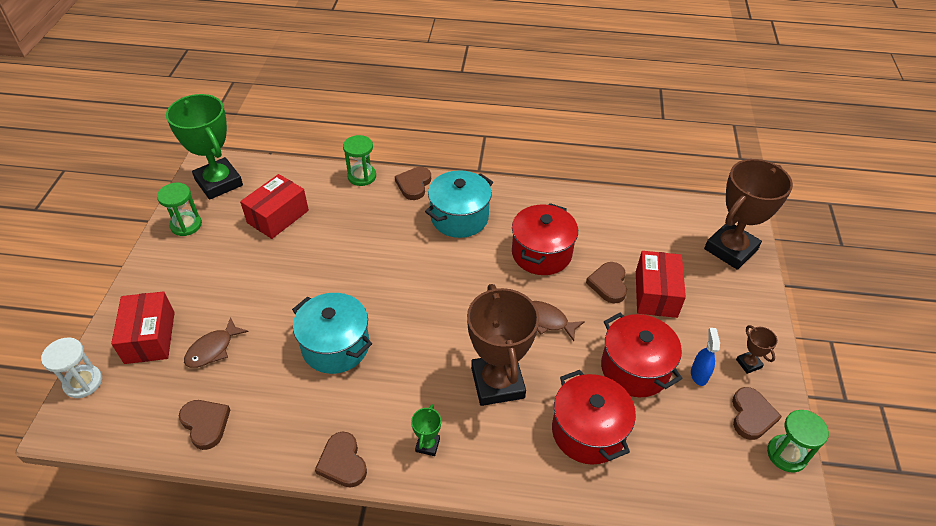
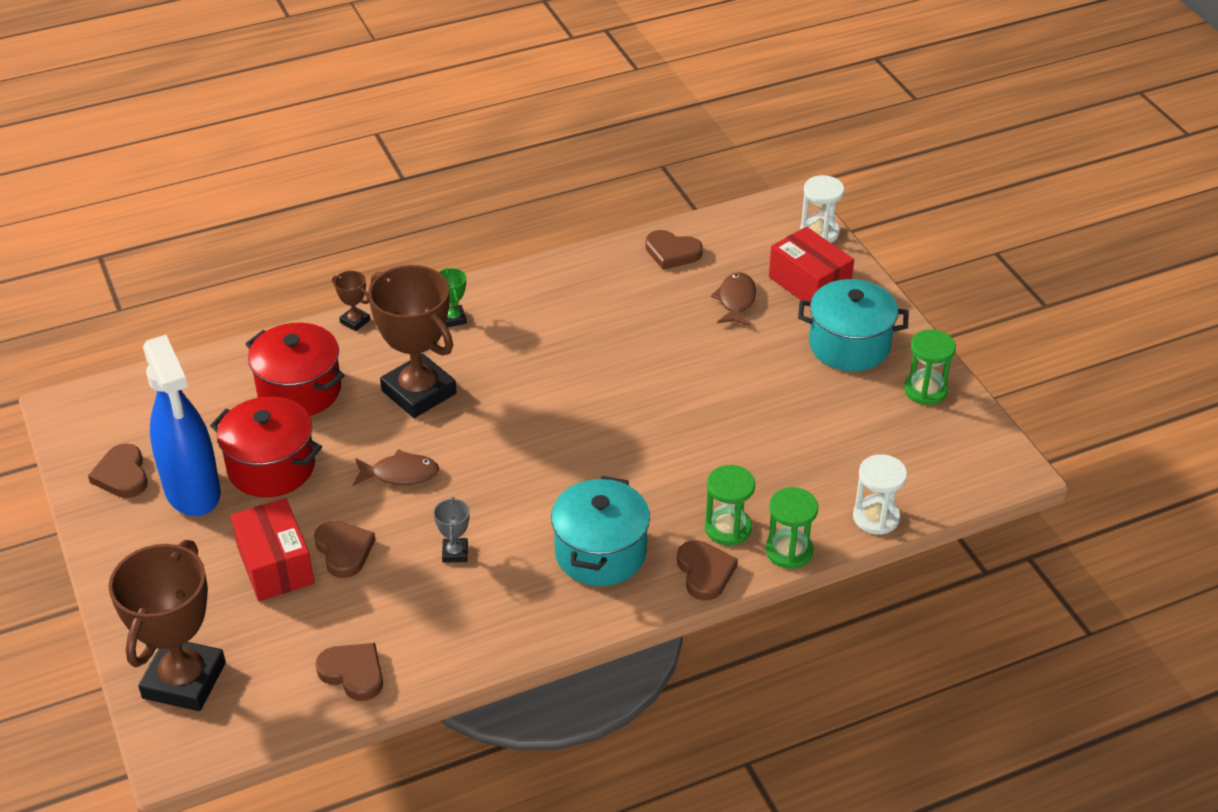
camera: 150 degrees right, 5 degrees down
(219, 182) = (961, 454): green trophy -> none
(278, 216) = (833, 448): red box -> none
(301, 172) = (876, 517): none -> white hourglass
(335, 346) = (616, 353): turquoise pot -> turquoise pot (849, 345)
(342, 462) = (521, 278): brown heart -> brown heart (353, 673)
(541, 253) = (455, 553): red pot -> grey trophy
(699, 375) = (193, 491): blue spray bottle -> blue spray bottle, size x2.44
(748, 363) = (133, 529): brown trophy -> brown trophy (355, 321)
(786, 454) = (78, 454): green hourglass -> green hourglass (728, 528)

